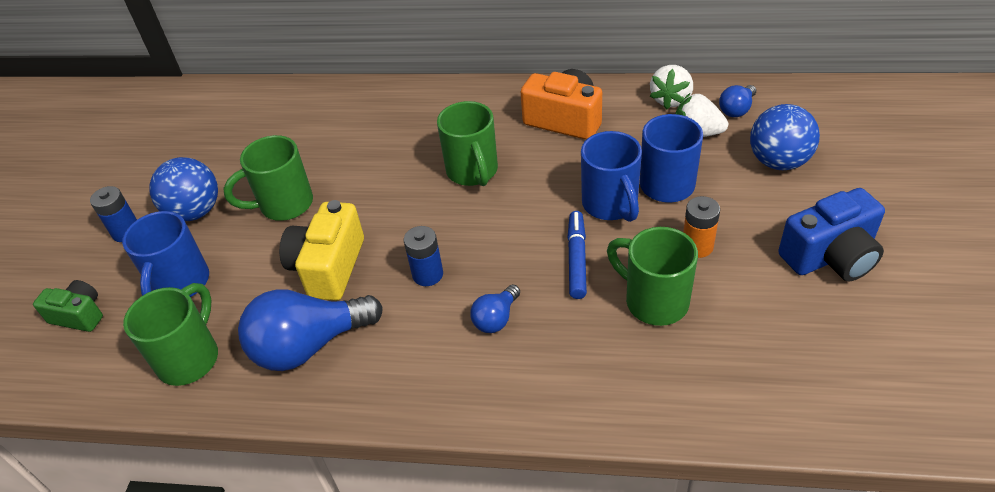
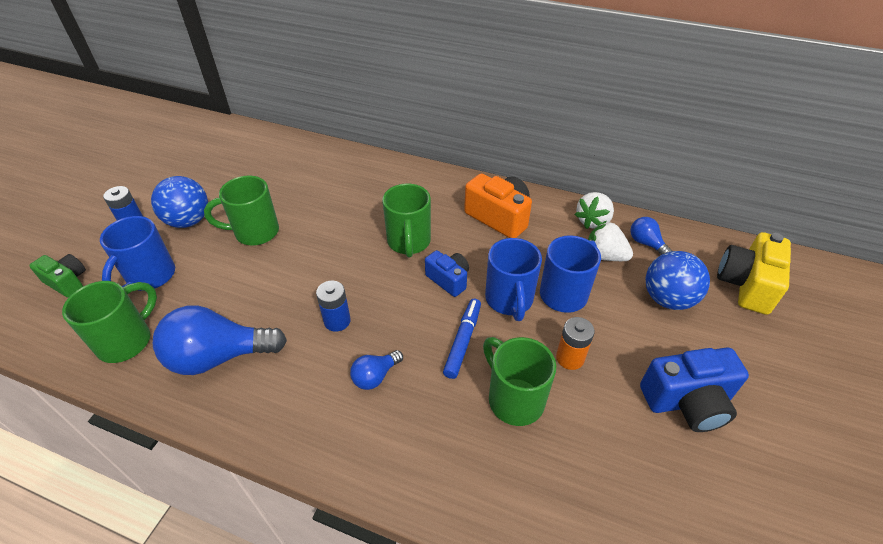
camera: 10 degrees right, 0 degrees up
(328, 267) = (264, 293): yellow camera -> yellow camera (746, 285)
(535, 200) = (448, 280): none -> blue camera
(736, 110) = (646, 243): blue light bulb -> blue light bulb turned 90 degrees clockwise

